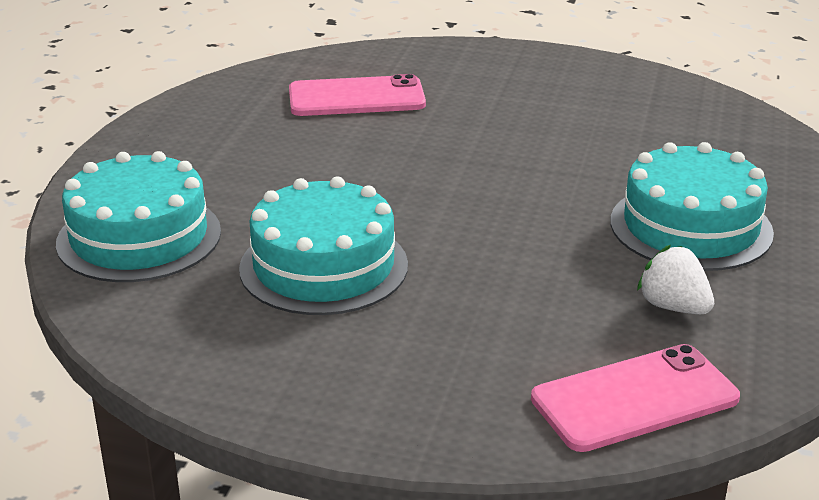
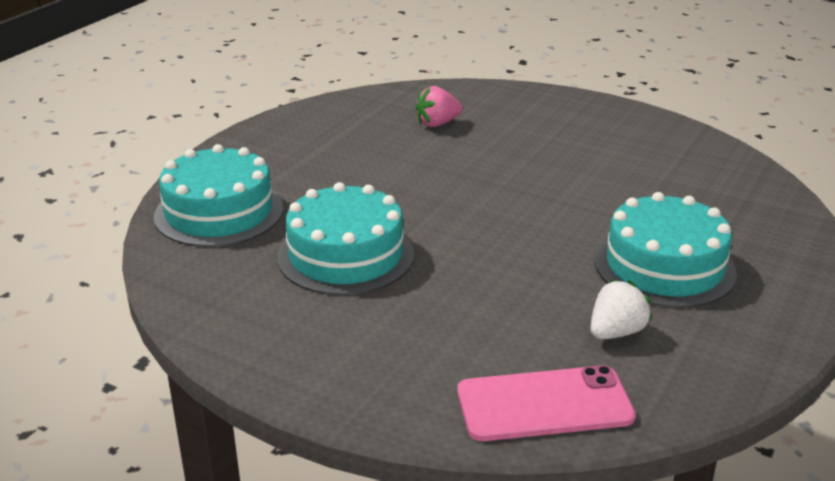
camera: 15 degrees right, 0 degrees up
(356, 97) = (437, 123): pink phone -> pink strawberry
(673, 307) = (616, 332): white strawberry -> white strawberry turned 75 degrees clockwise

